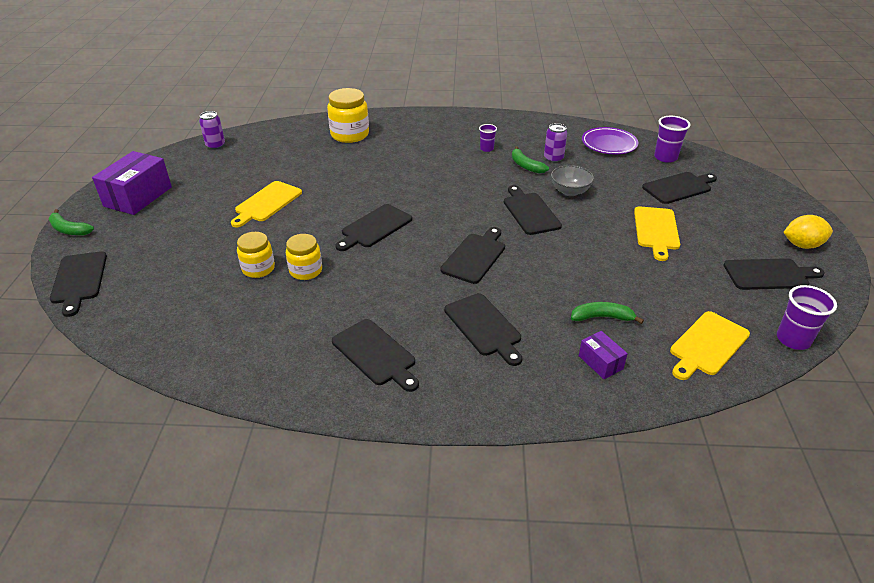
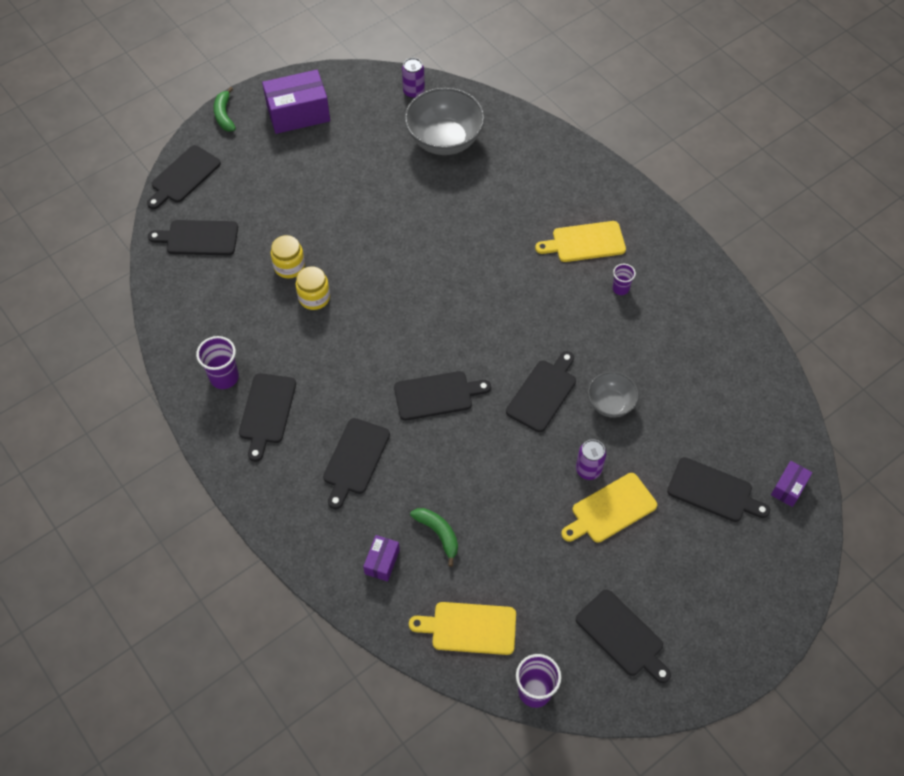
camera: 50 degrees right, 20 degrees up
(266, 203) = (370, 200): yellow cutting board -> yellow cutting board (585, 242)
(273, 153) = (444, 140): none -> grey bowl
(349, 135) = (532, 167): yellow jar -> none
(374, 227) = (409, 298): black cutting board -> black cutting board (198, 238)
(526, 166) = (621, 340): green banana -> none
(553, 158) = (659, 354): purple can -> purple can (588, 469)
(609, 144) = (742, 384): purple plate -> none
(665, 157) = (767, 449): purple cup -> purple cup (224, 377)
(701, 163) = (788, 488): none -> purple box
(802, 245) = (705, 646): yellow lemon -> none

